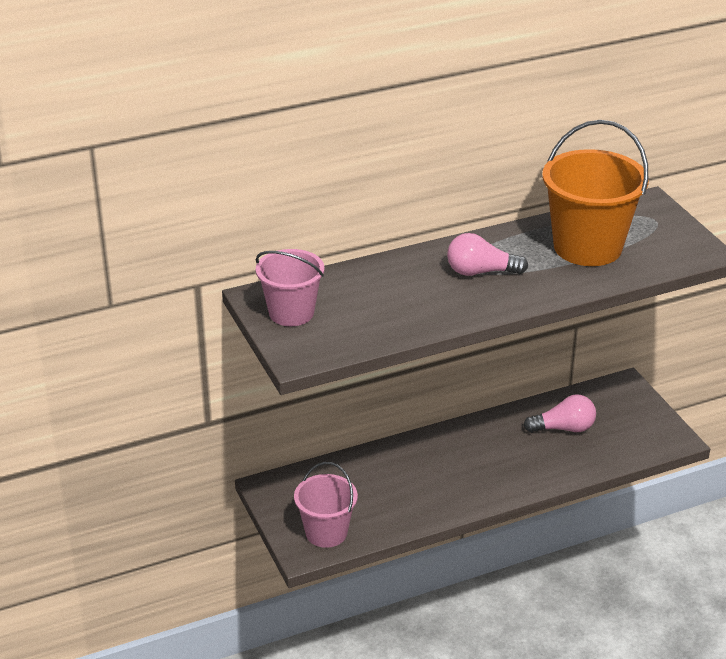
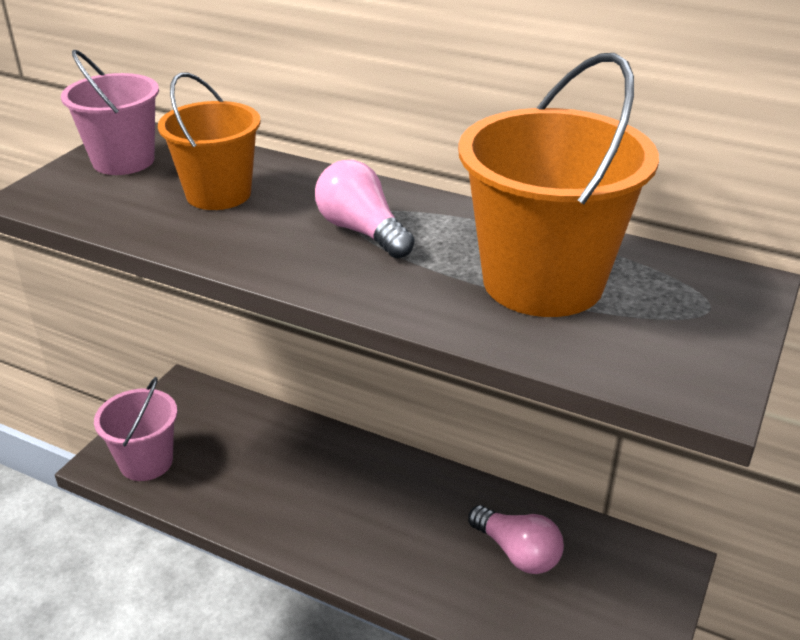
camera: 50 degrees right, 0 degrees up
(381, 297) = (218, 194): none -> orange bucket

